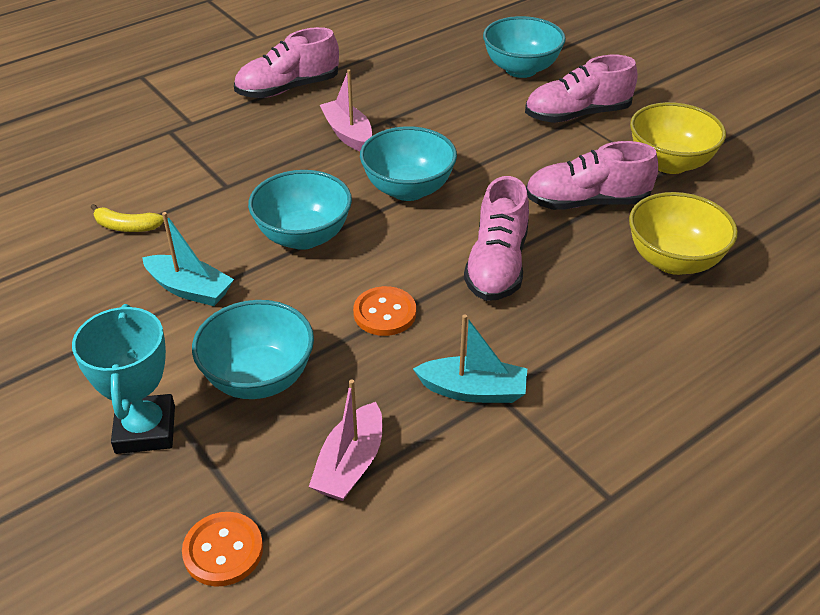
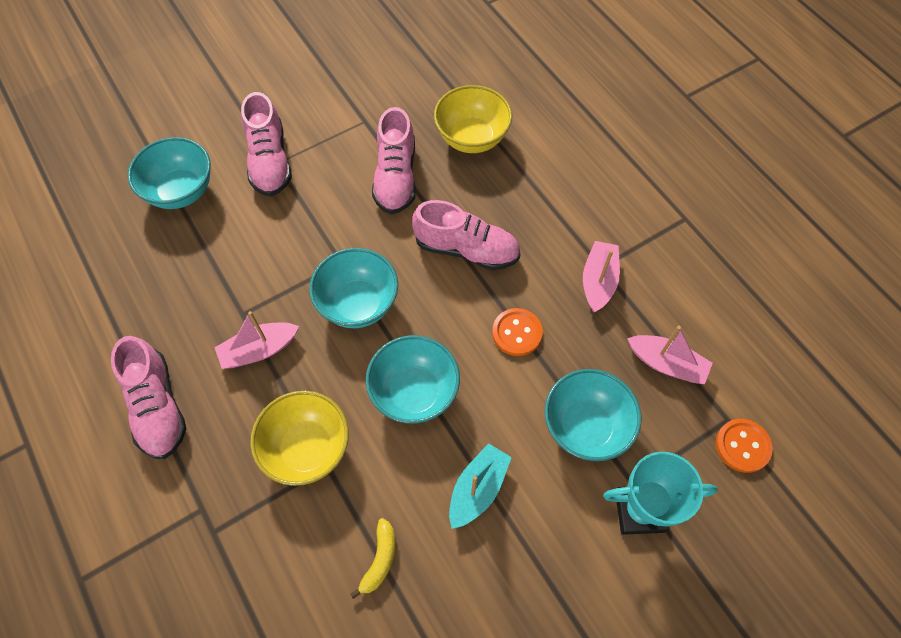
camera: 85 degrees left, 20 degrees up
(473, 390) = (598, 281): turquoise boat -> pink boat
(669, 163) = (353, 113): yellow bowl -> yellow bowl (307, 449)

